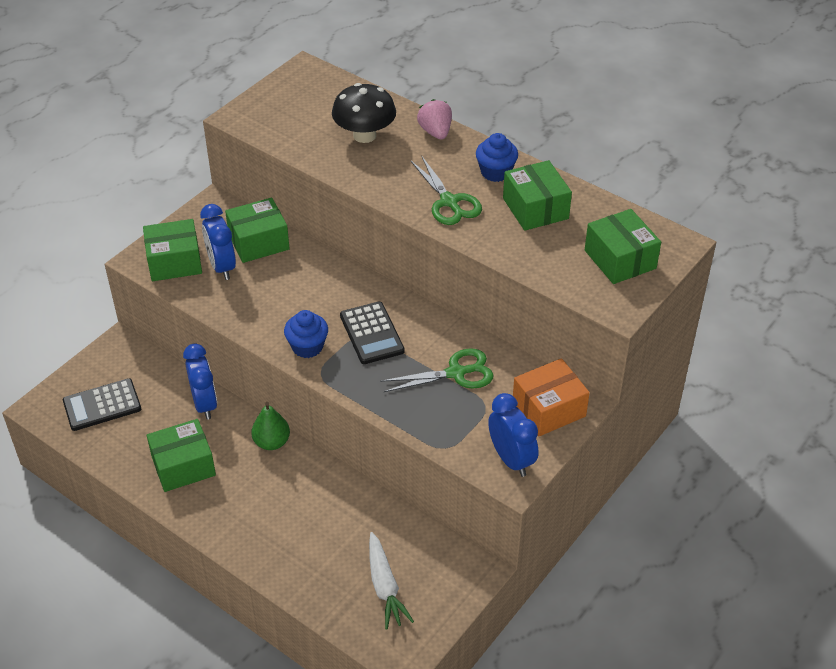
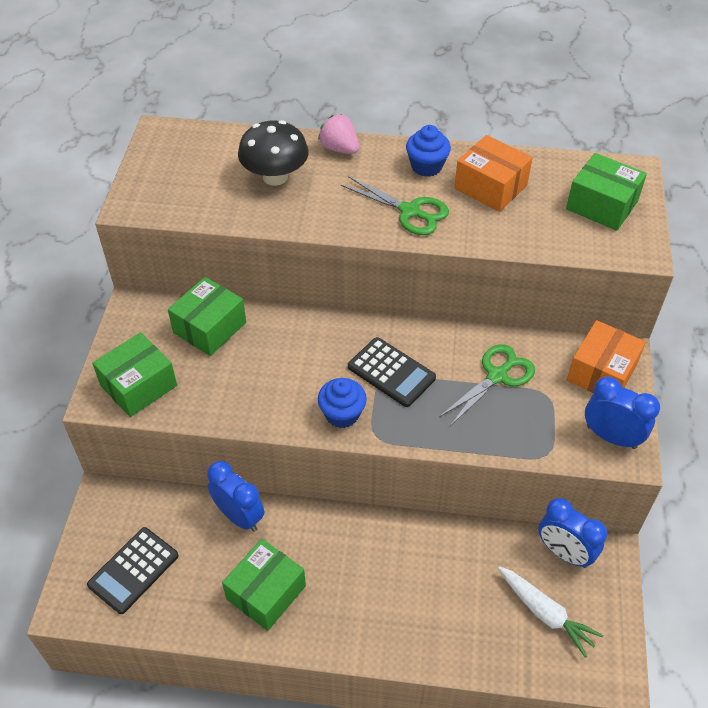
camera: 30 degrees left, 5 degrees up
(222, 267) = (192, 369): blue clock -> blue clock (564, 553)
(271, 442) = (334, 523): green pear -> none
(535, 208) = (490, 187): green box -> orange box

